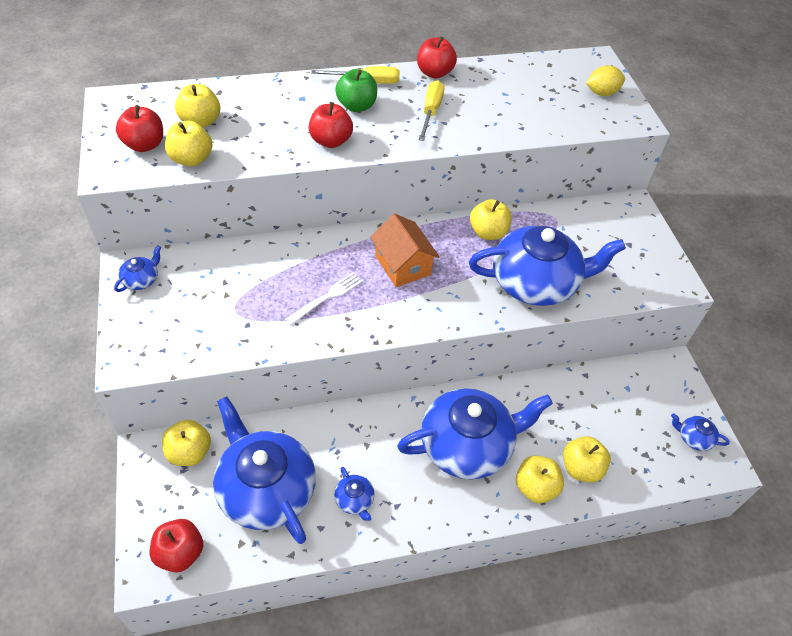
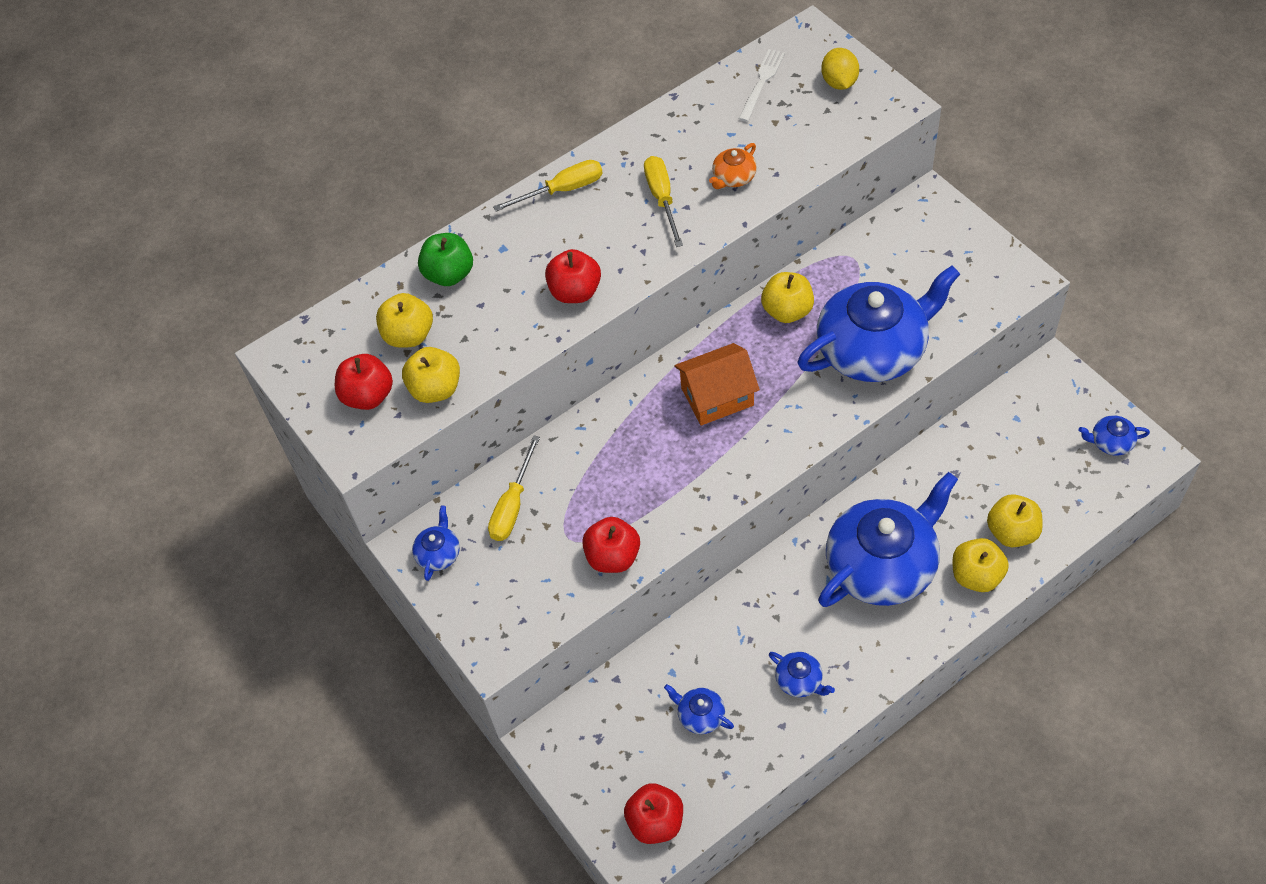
camera: 15 degrees left, 5 degrees up
(189, 452) = (593, 718): yellow apple -> none
(213, 272) = (513, 505): none -> yellow screwdriver
(266, 489) = (700, 715): blue teapot -> blue teapot, size x0.41
(327, 297) = (659, 475): white fork -> white fork (762, 82)
(356, 106) = (573, 230): green apple -> green apple (449, 274)
(403, 265) = (717, 396): orange house -> orange house turned 60 degrees counterclockwise
(434, 73) = (633, 141): red apple -> red apple (613, 557)
(489, 118) = (733, 177): none -> orange teapot
(601, 93) = (839, 82): yellow lemon -> yellow lemon turned 60 degrees counterclockwise

